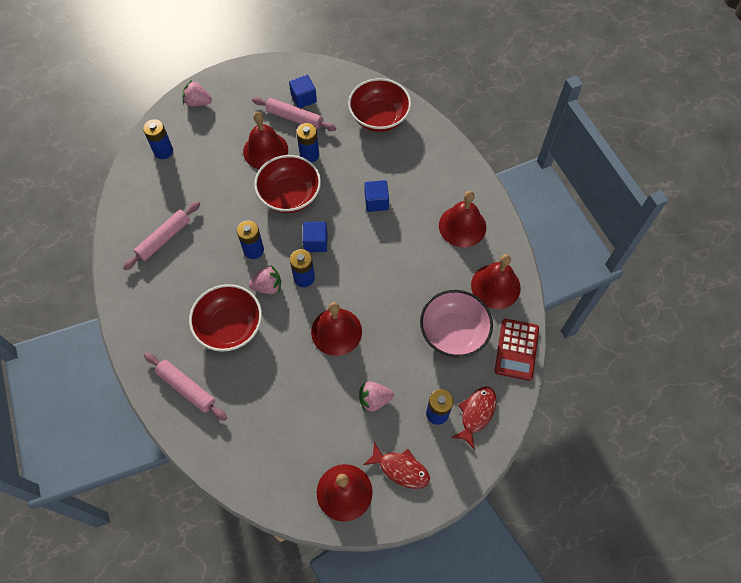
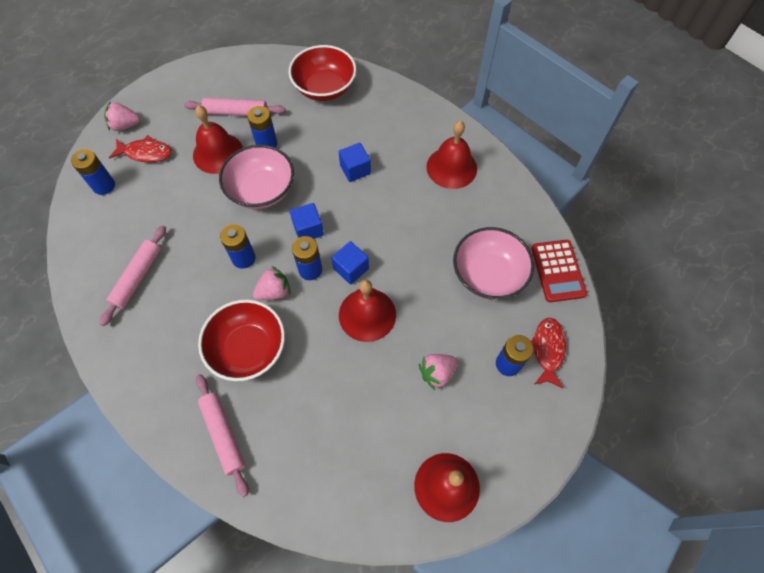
camera: 20 degrees left, 0 degrees up
(186, 388) = (223, 434): pink rolling pin -> pink rolling pin turned 45 degrees clockwise
(290, 195) = (261, 190): red bowl -> pink bowl
(303, 98) = (239, 91): blue cube -> blue cube (351, 269)
(400, 469) = (496, 437): red fish -> red fish (146, 153)
(495, 286) = (509, 215): red bell -> none

